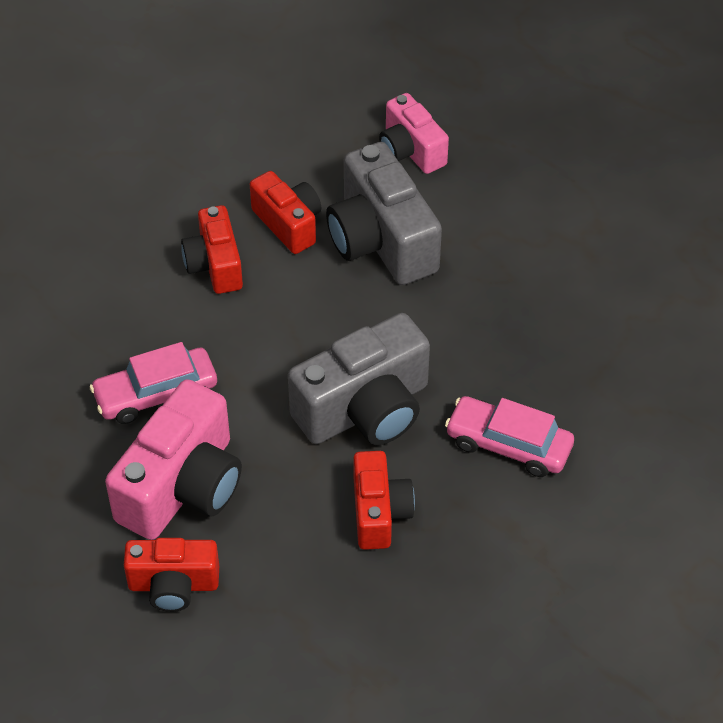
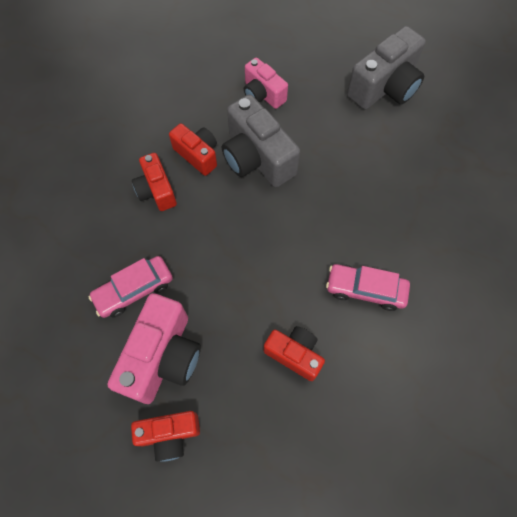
camera: 10 degrees left, 15 degrees up
(365, 409) = (270, 279): grey camera -> grey camera (384, 87)
(379, 512) = (294, 354): red camera -> red camera turned 45 degrees counterclockwise

